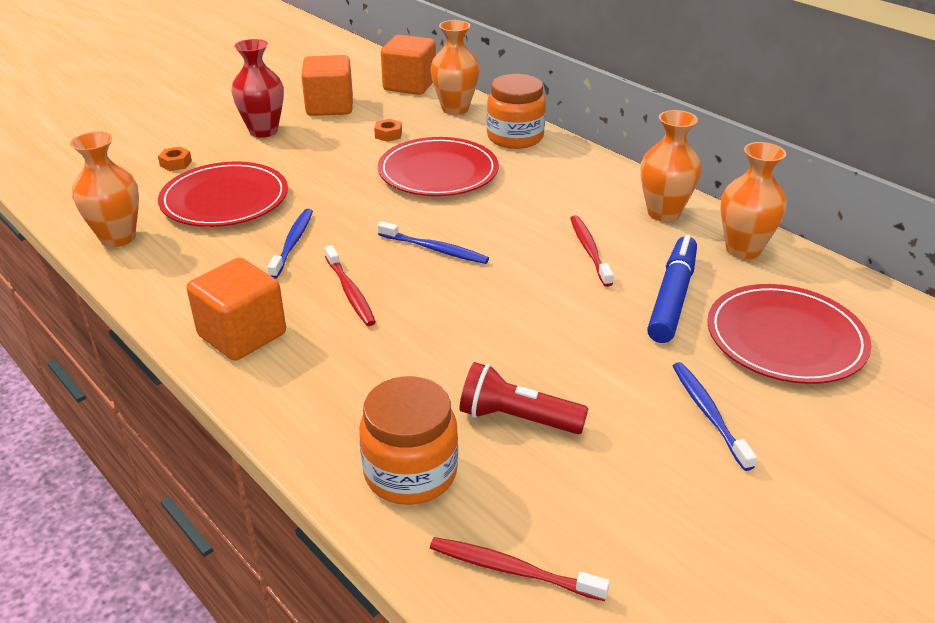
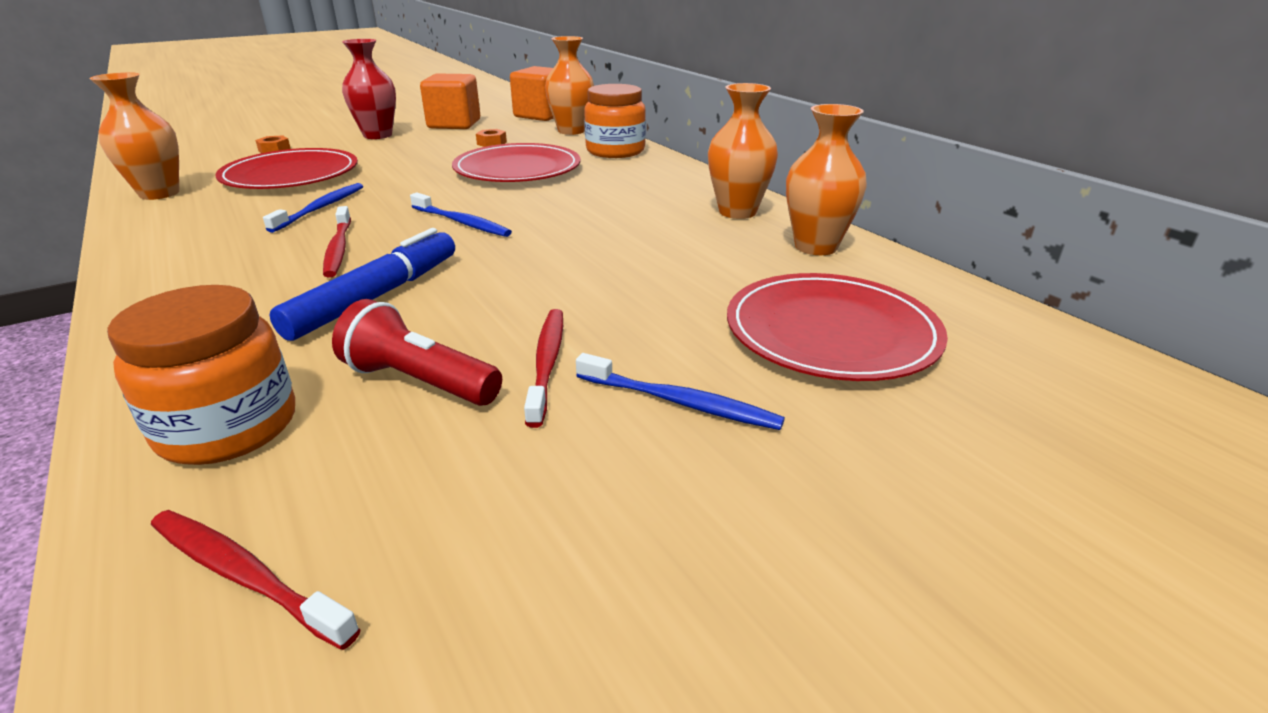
camera: 10 degrees right, 5 degrees down
(242, 335) = (186, 274): orange cube -> none
(589, 250) = (632, 234): red toothbrush -> red toothbrush (547, 362)
(672, 297) = (704, 281): blue marker -> blue marker (376, 297)
(708, 413) = (681, 402): blue toothbrush -> blue toothbrush turned 120 degrees clockwise

